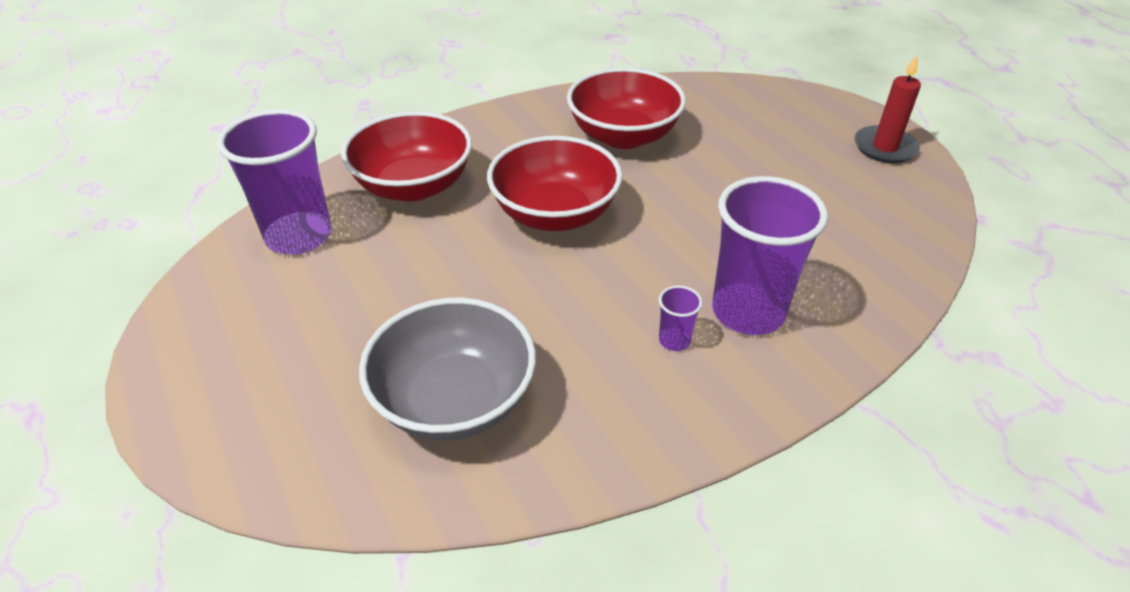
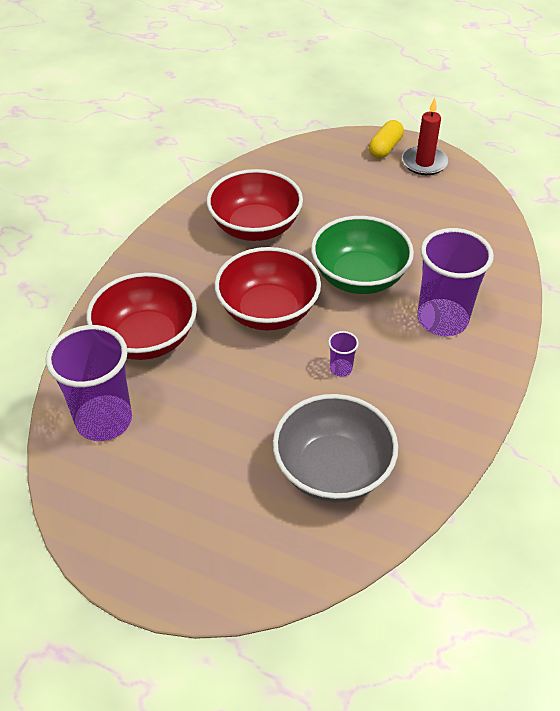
camera: 35 degrees left, 5 degrees up
(674, 340) = (419, 360): purple cup -> purple cup (341, 369)
(689, 225) = (359, 277): none -> green bowl
(848, 118) = (385, 148): none -> yellow capsule

